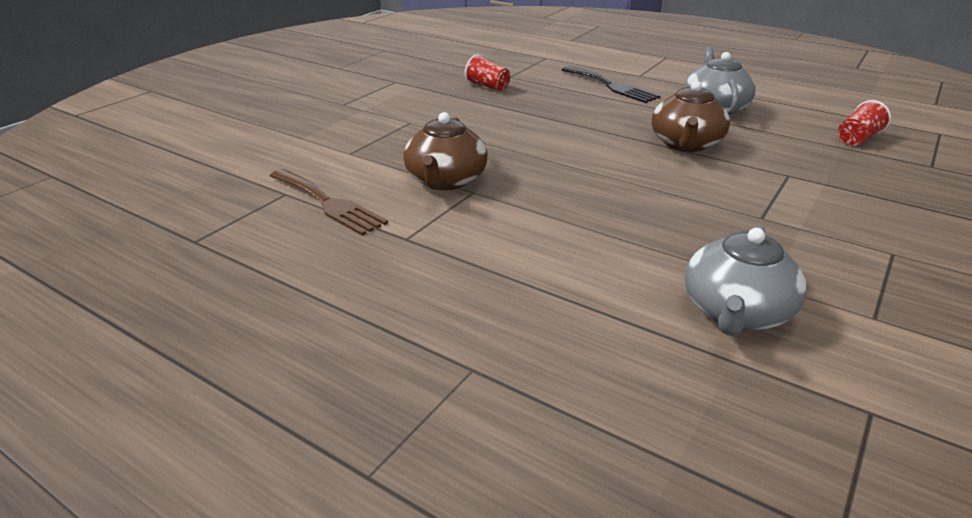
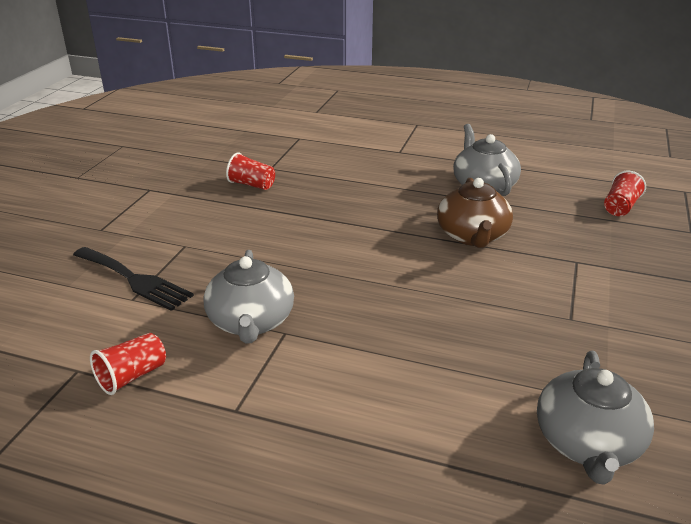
camera: 15 degrees left, 0 degrees up
(328, 203) = (132, 376): brown fork -> red cup
(446, 180) = (251, 322): brown teapot -> grey teapot
(611, 86) = (377, 169): black fork -> black fork (134, 280)

